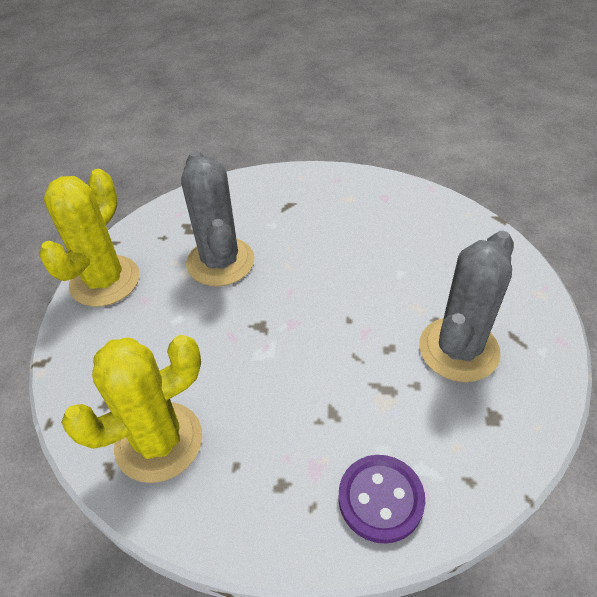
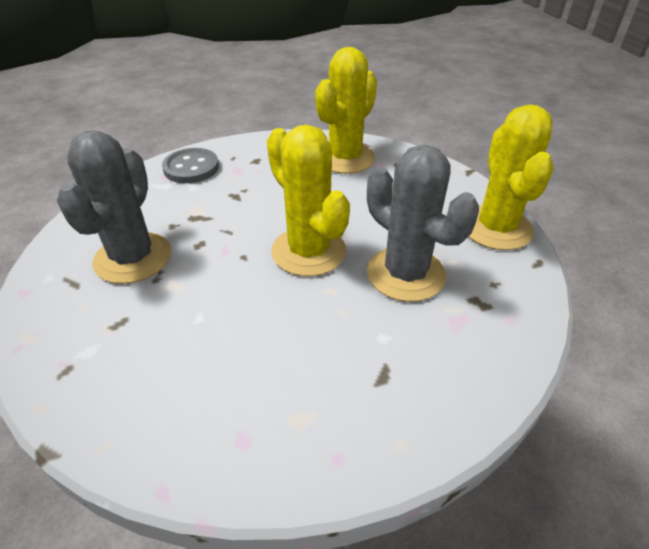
camera: 155 degrees right, 5 degrees down
(286, 306) = (308, 251): none -> yellow cactus
(380, 499) = (191, 168): purple button -> grey button

